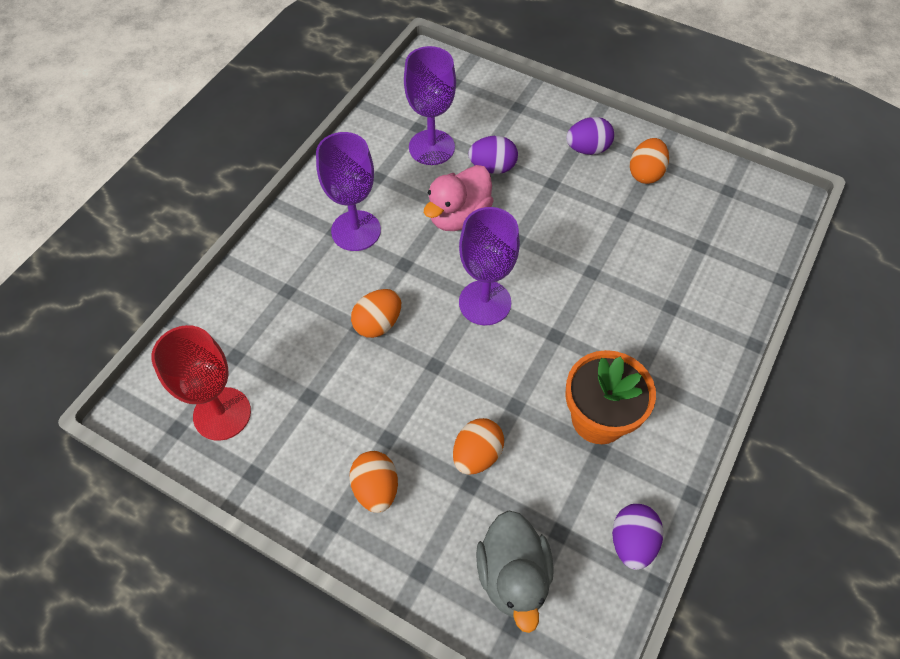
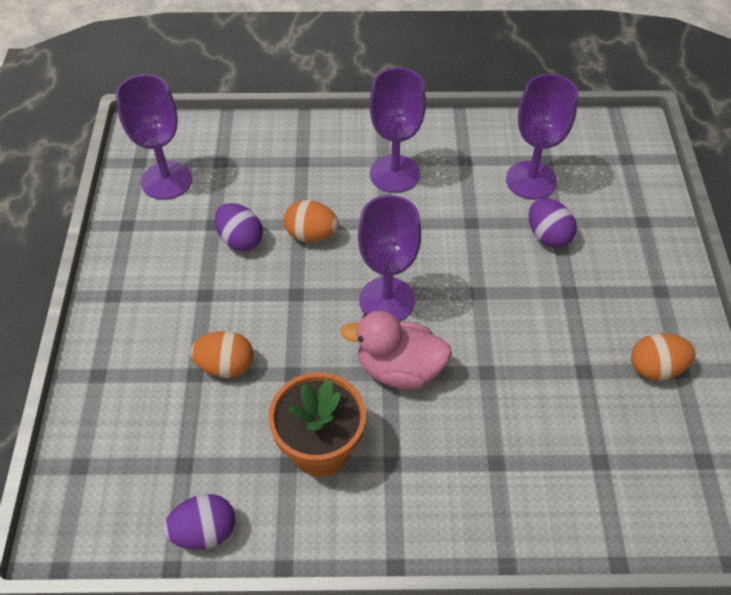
camera: 60 degrees right, 5 degrees down
(222, 414) = (166, 180): red goblet -> purple goblet
(376, 488) = (155, 309): orange egg -> none
(459, 216) = (468, 237): pink duck -> pink duck (399, 369)
(513, 575) = (125, 445): grey duck -> none
(587, 149) = (641, 302): purple egg -> purple egg (240, 240)

